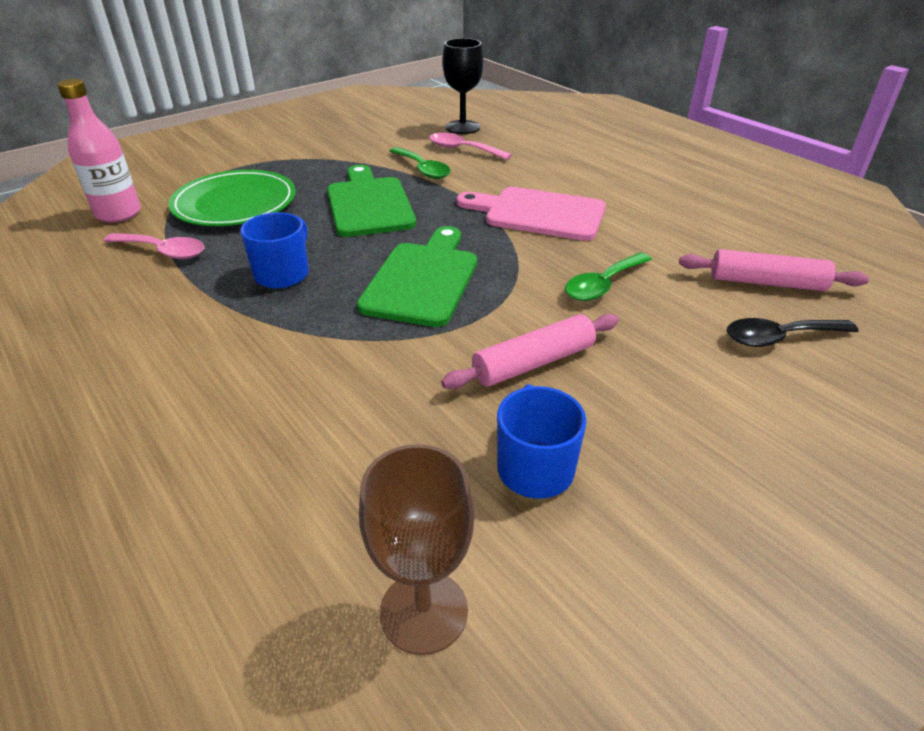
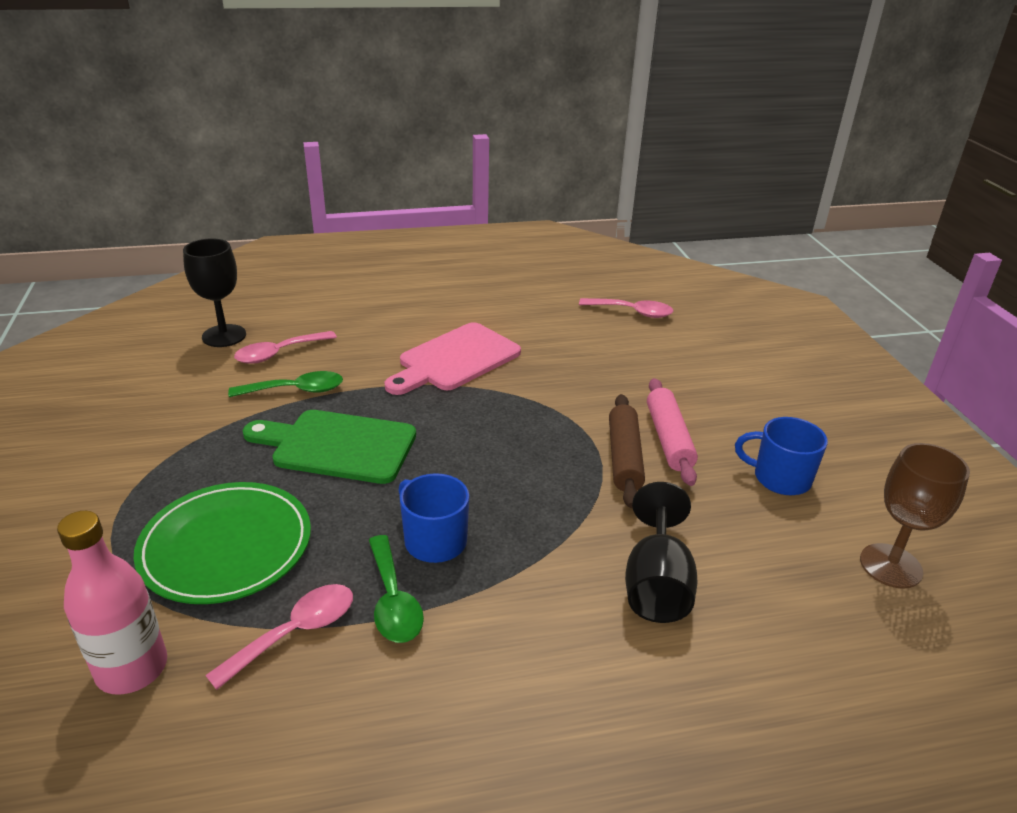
camera: 65 degrees left, 5 degrees down
(286, 404) = (656, 584): none -> black goblet
(422, 279) = (515, 455): green cutting board -> none
(472, 340) = (624, 458): none -> brown rolling pin
(602, 285) = (589, 373): green spoon -> green spoon (393, 601)
(766, 283) = (632, 312): pink rolling pin -> pink spoon
(779, 338) = (694, 336): black spoon -> none

